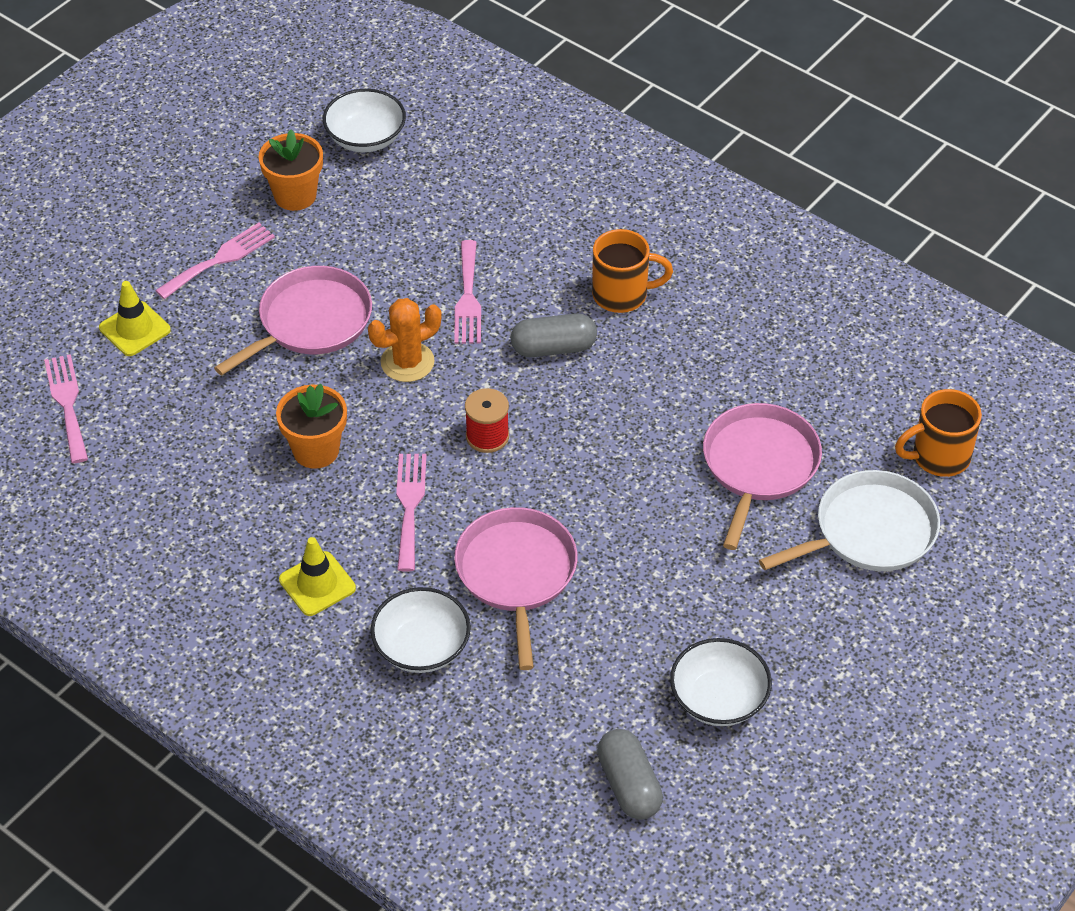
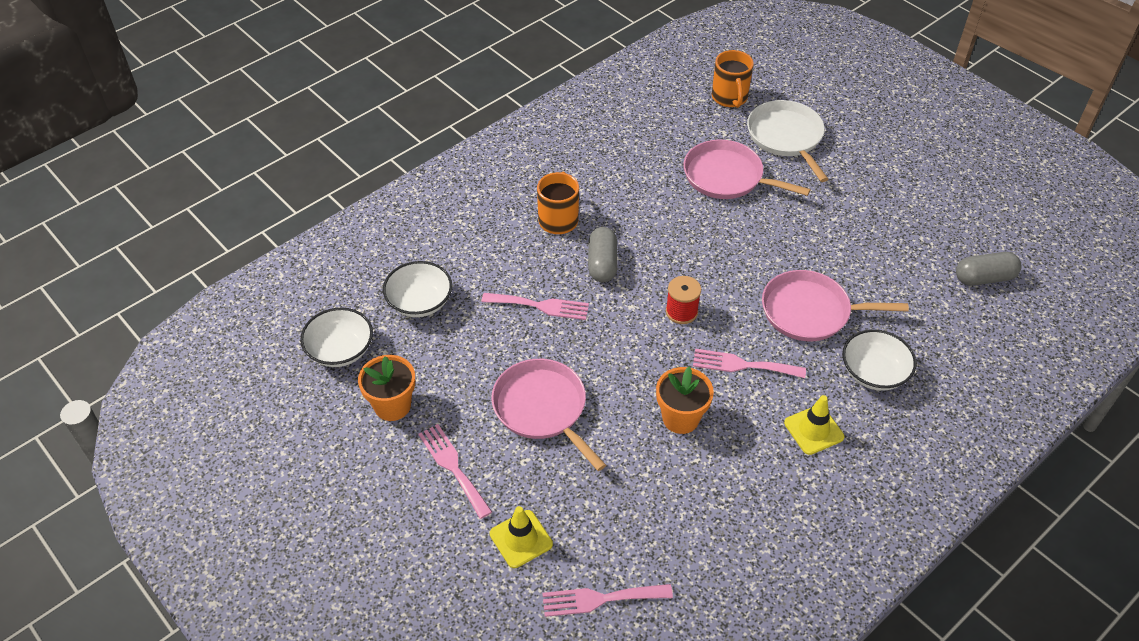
camera: 80 degrees left, 0 degrees up
(407, 362) = (599, 350): orange cactus -> none
(718, 699) = (915, 225): white bowl -> white bowl (419, 302)

